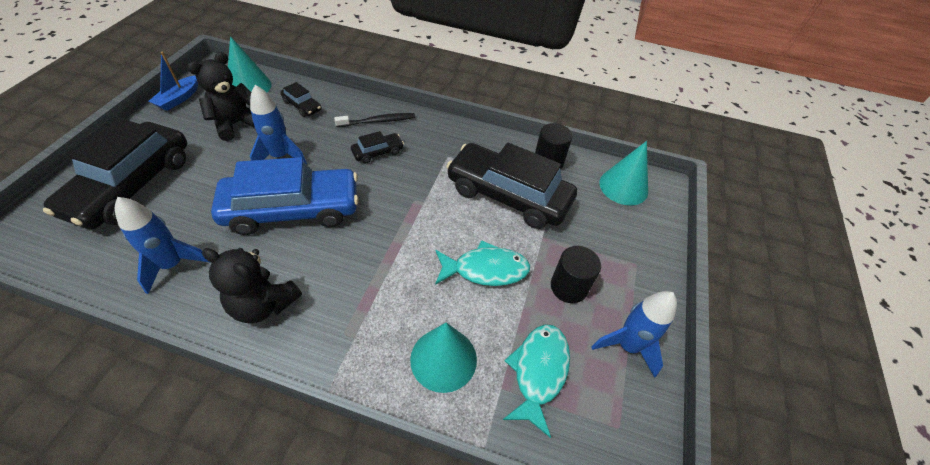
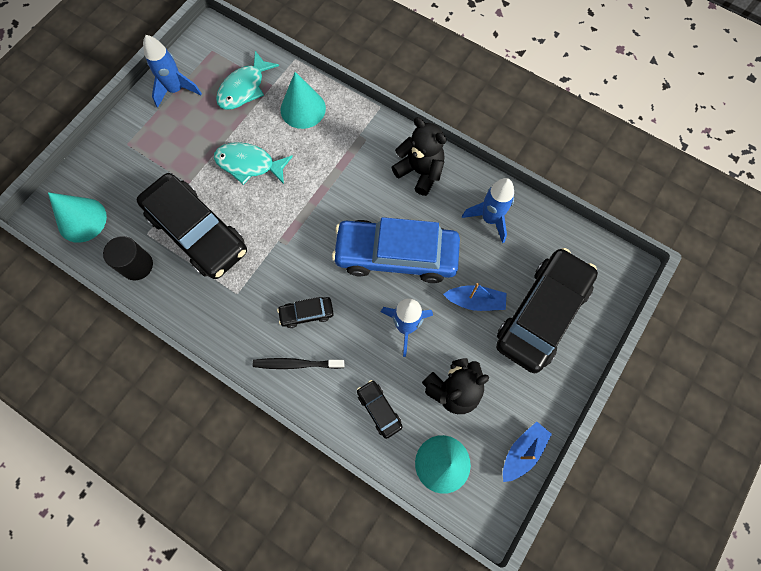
camera: 160 degrees left, 20 degrees up
(205, 185) = (475, 301): none -> blue boat
(568, 287) = (192, 137): black cylinder -> none

